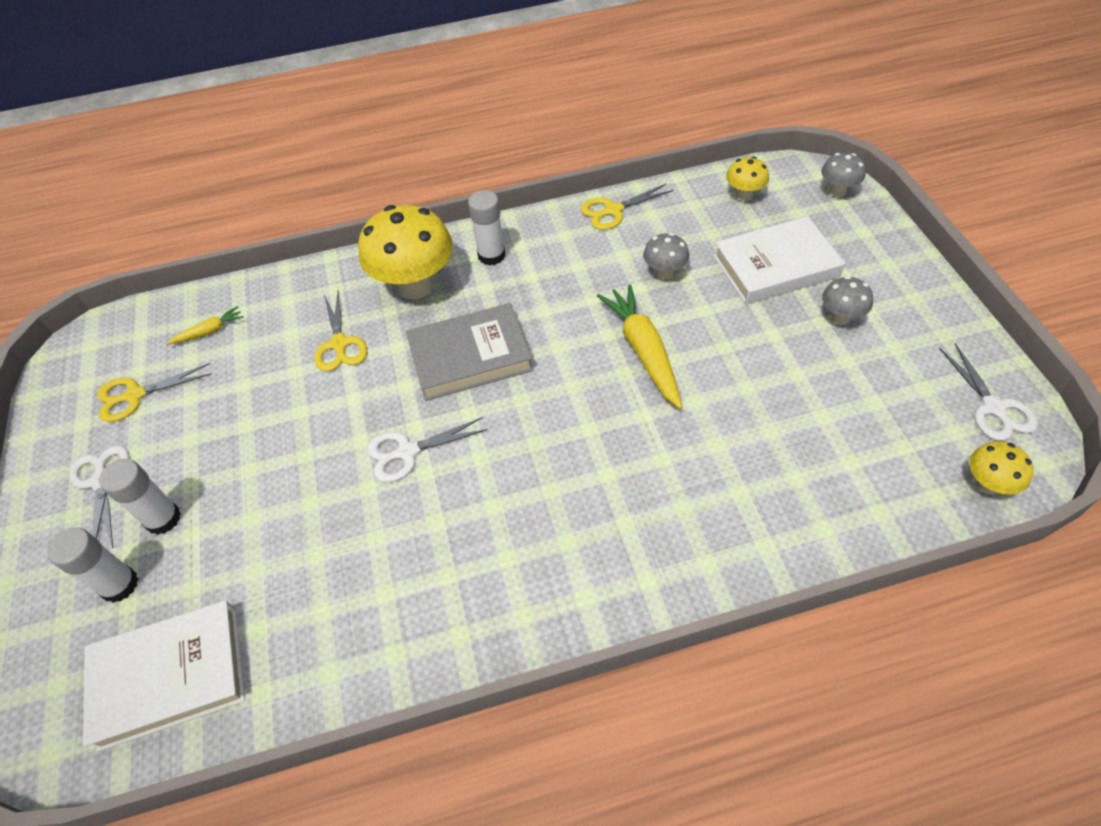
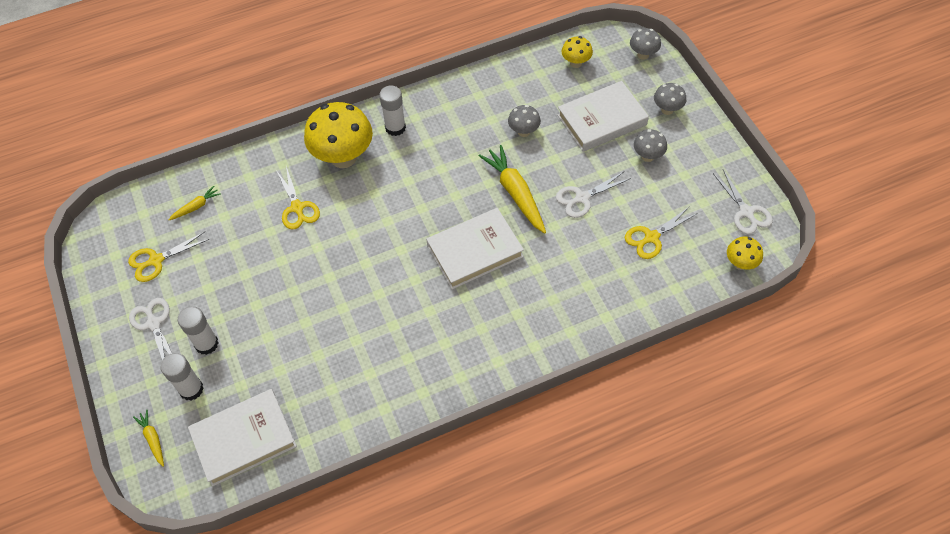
camera: 10 degrees left, 5 degrees up
(38, 657) = (153, 439): none -> yellow carrot
(407, 452) = (364, 281): white scissors -> white scissors (582, 198)
(470, 357) = (394, 208): grey book -> none
(574, 426) = (475, 251): none -> white book
(613, 210) = (480, 83): yellow scissors -> yellow scissors (651, 237)
(870, 260) = (667, 110): none -> grey mushroom

